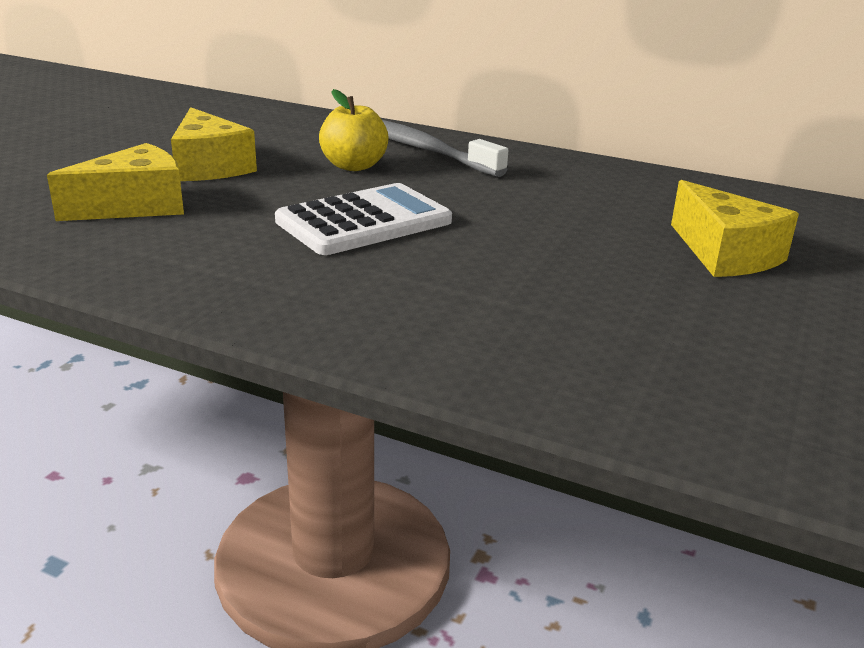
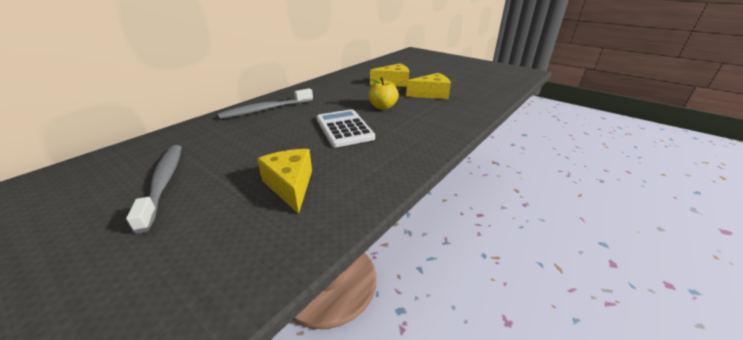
camera: 75 degrees left, 5 degrees up
(150, 138) = (164, 183): none -> grey toothbrush
(209, 166) = (242, 162): yellow cheese -> yellow cheese (431, 94)
(354, 166) = (275, 125): yellow apple -> yellow apple (383, 107)

